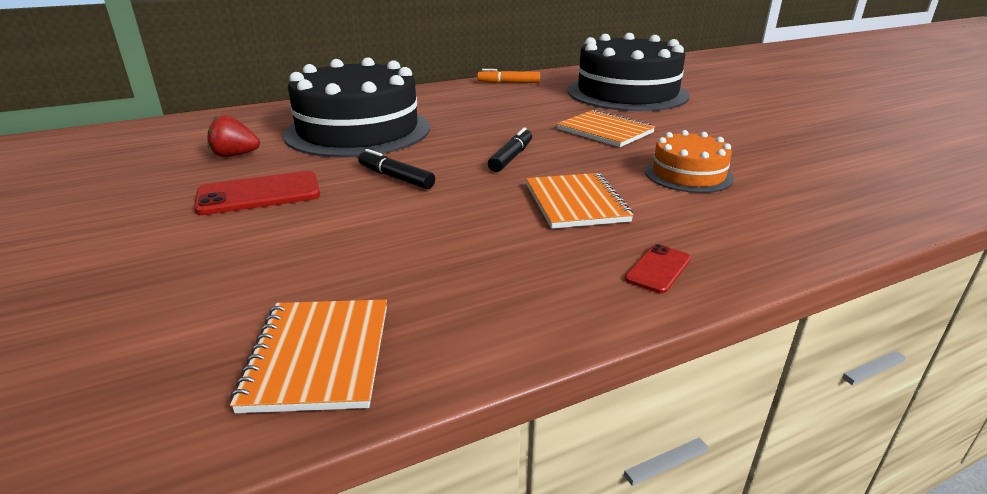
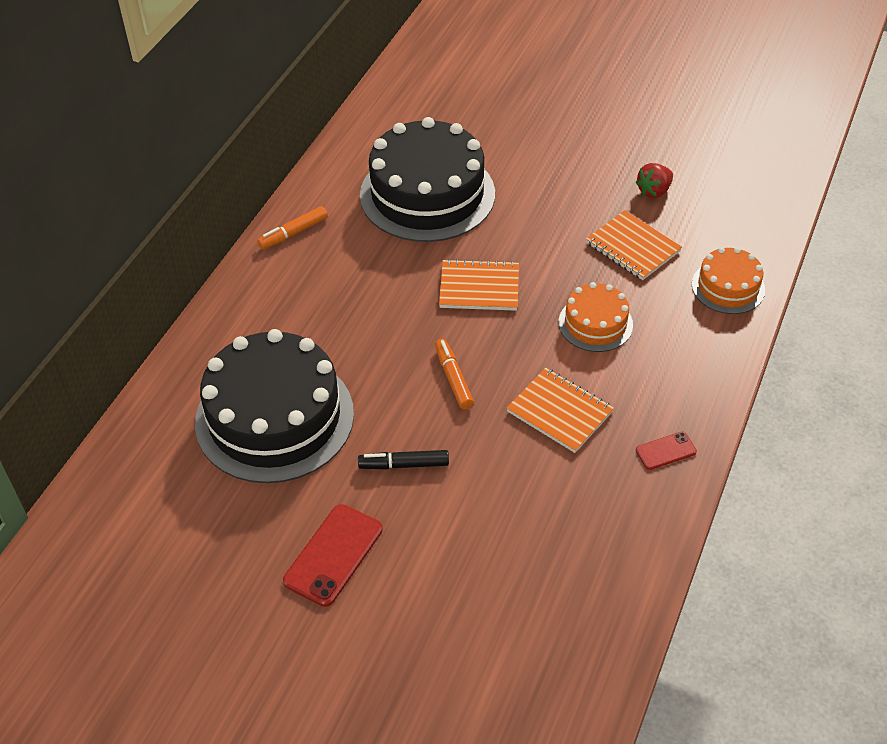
camera: 40 degrees left, 20 degrees up
(235, 155) = (227, 525): red strawberry -> red strawberry (654, 191)
(318, 356) = (577, 643): orange notebook -> orange notebook (632, 247)
(511, 157) = (453, 378): black marker -> orange marker
(658, 269) = (665, 451): red phone -> red phone turned 75 degrees clockwise
(881, 202) = (728, 287): none -> orange cake

